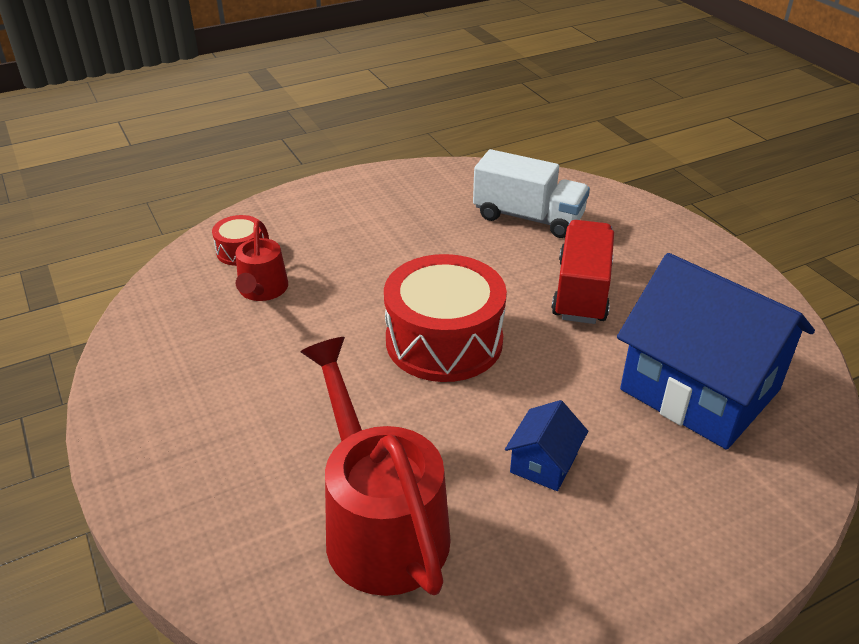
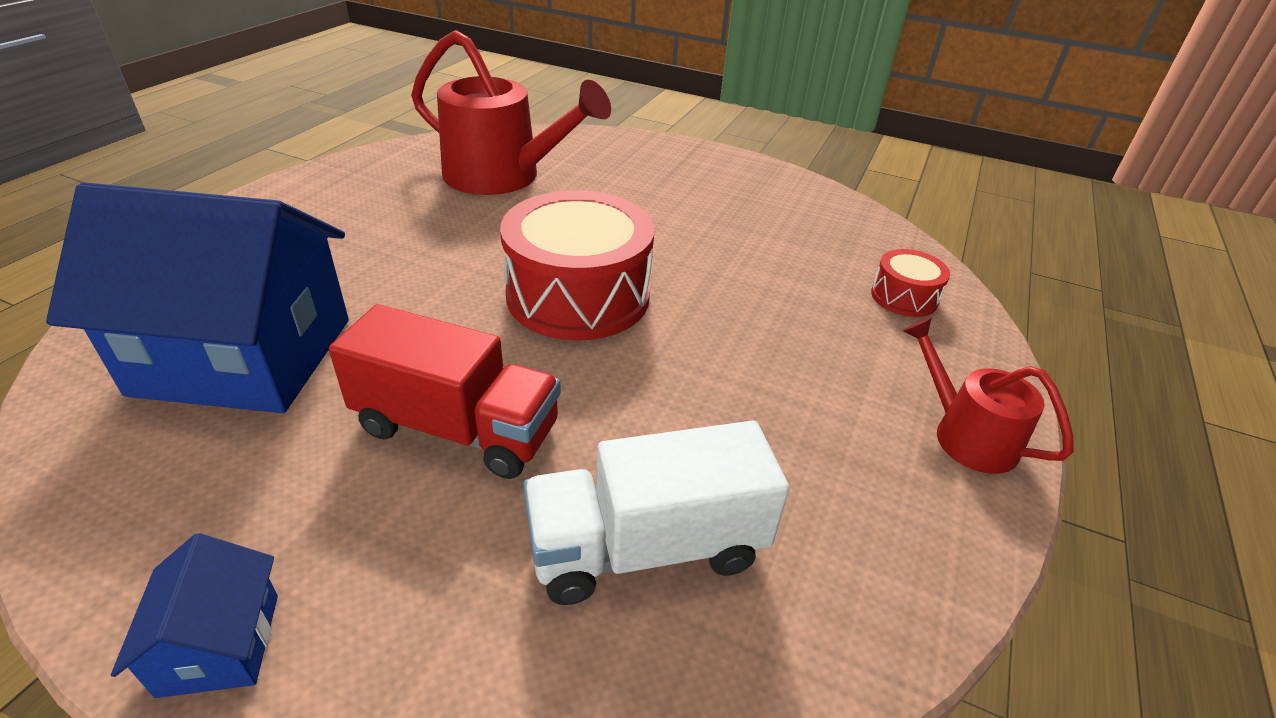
camera: 140 degrees right, 0 degrees up
(262, 290) = (811, 270): red watering can -> red watering can (965, 435)
(544, 463) = (401, 240): blue house -> blue house (220, 644)
(581, 291) = (457, 428): red truck -> red truck turned 45 degrees counterclockwise

